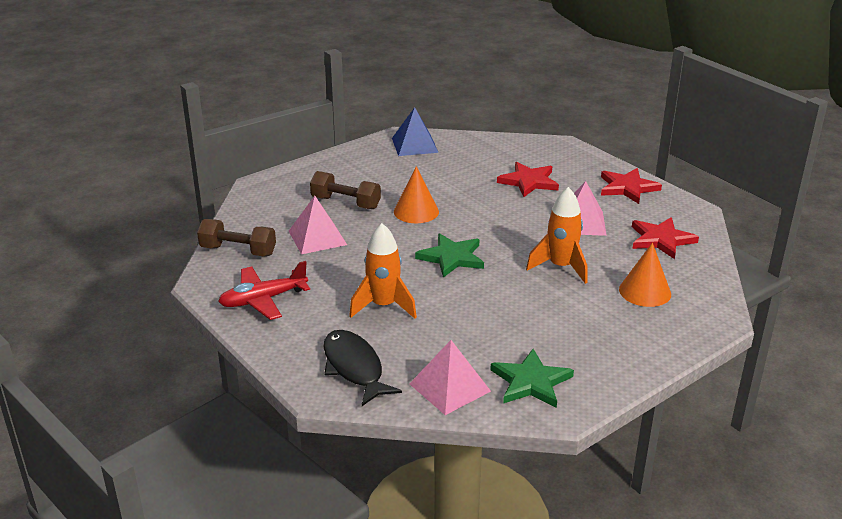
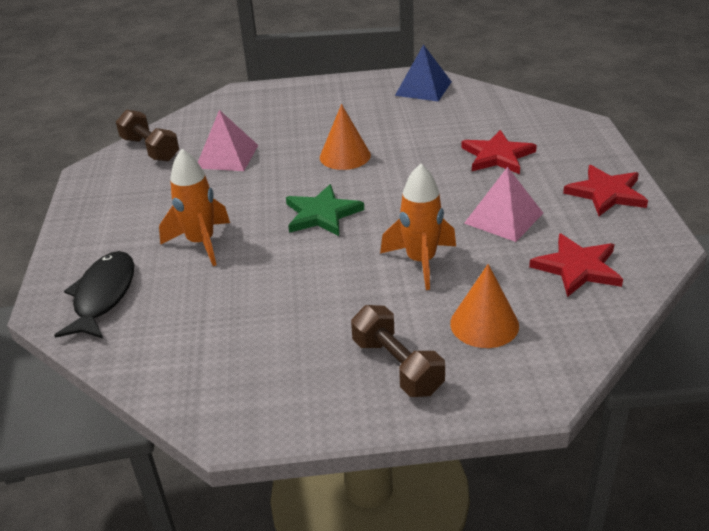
camera: 35 degrees right, 5 degrees up
(263, 300) = (114, 201): red plane -> none
(346, 203) = (291, 129): brown dumbbell -> brown dumbbell (397, 366)
(450, 387) = (156, 352): pink pyramid -> none
(531, 382) = (237, 380): green star -> none

